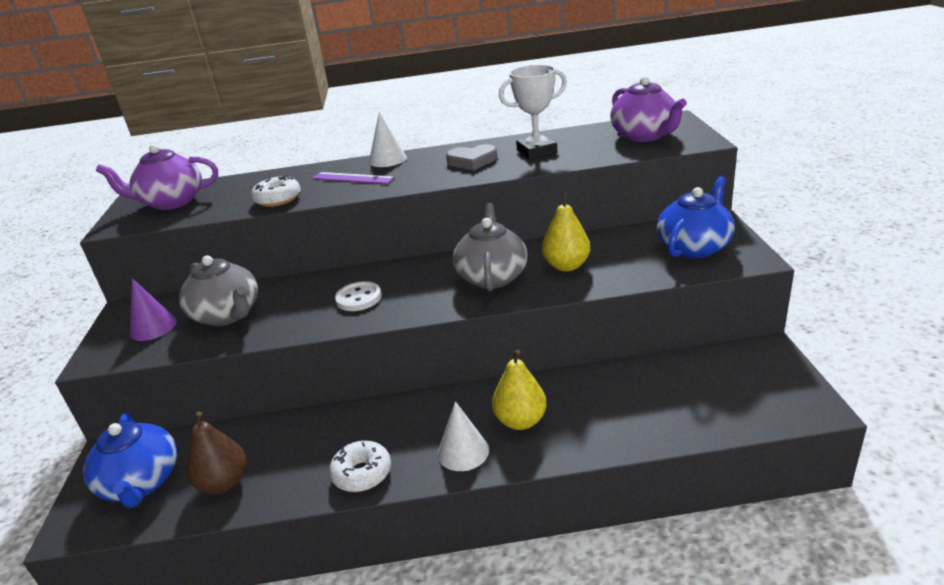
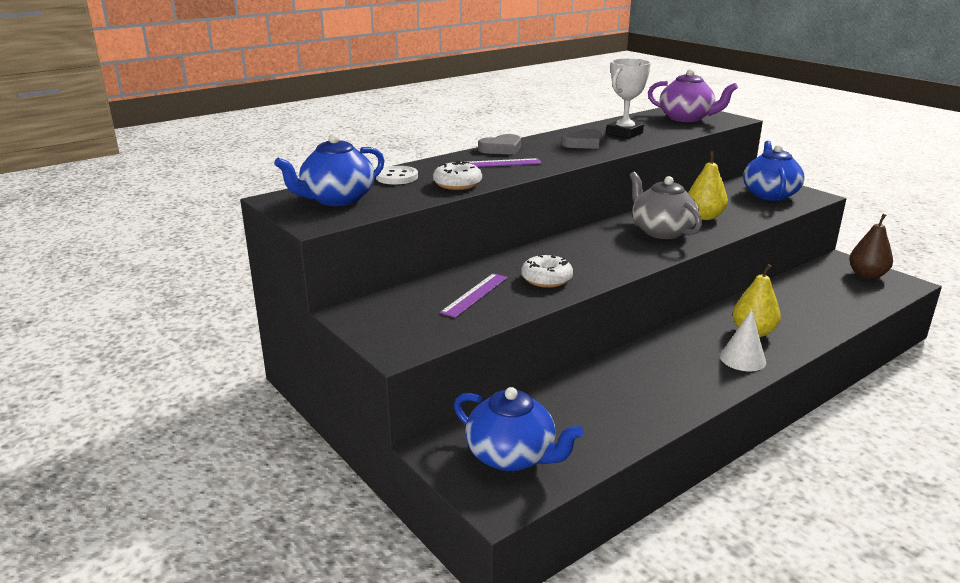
camera: 35 degrees left, 5 degrees down
(153, 327) = (413, 318): purple cone -> none
(171, 202) = (337, 199): purple teapot -> blue teapot
(224, 483) = (590, 432): brown pear -> brown pear (867, 275)
(227, 315) = (475, 295): grey teapot -> purple ruler
(358, 298) = (578, 262): white button -> white button (397, 177)
(362, 473) = (692, 392): white donut -> white donut (546, 279)
(387, 159) = (501, 149): white cone -> grey heart

